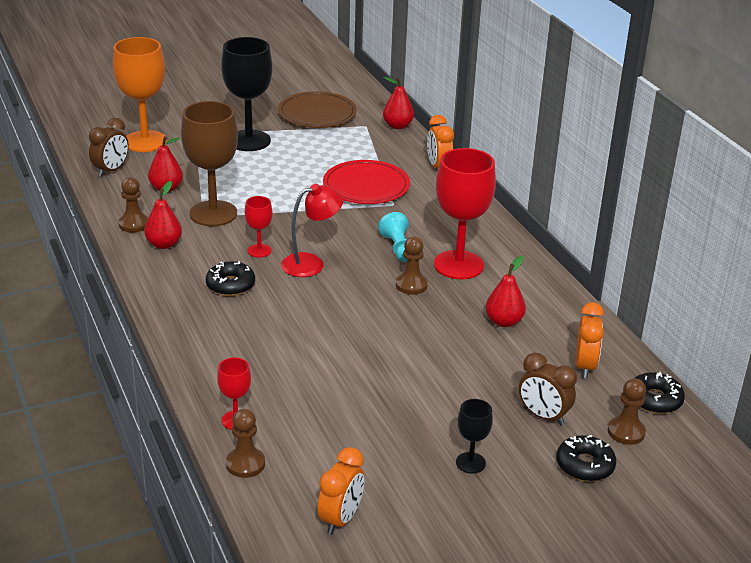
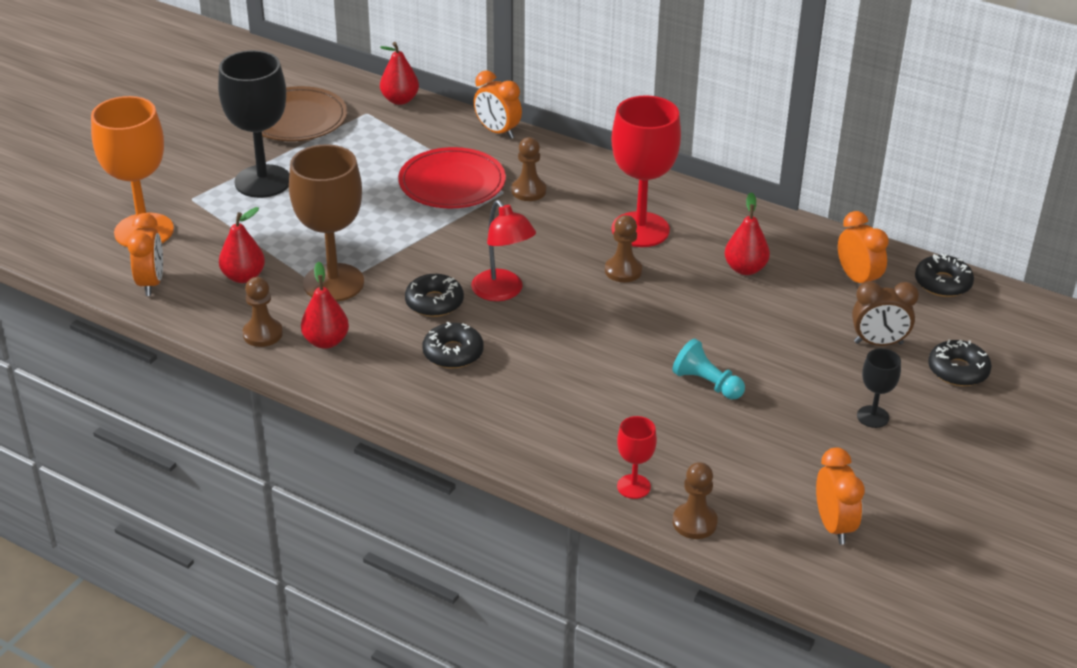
camera: 35 degrees left, 5 degrees up
(111, 170) = (151, 283): brown clock -> orange clock
(259, 251) = (434, 302): red goblet -> black donut
(311, 263) = (503, 292): red lamp -> red lamp turned 120 degrees clockwise
(398, 248) = (564, 237): turquoise pawn -> turquoise pawn (707, 383)
(626, 432) = (954, 324): brown pawn -> brown pawn (528, 191)

